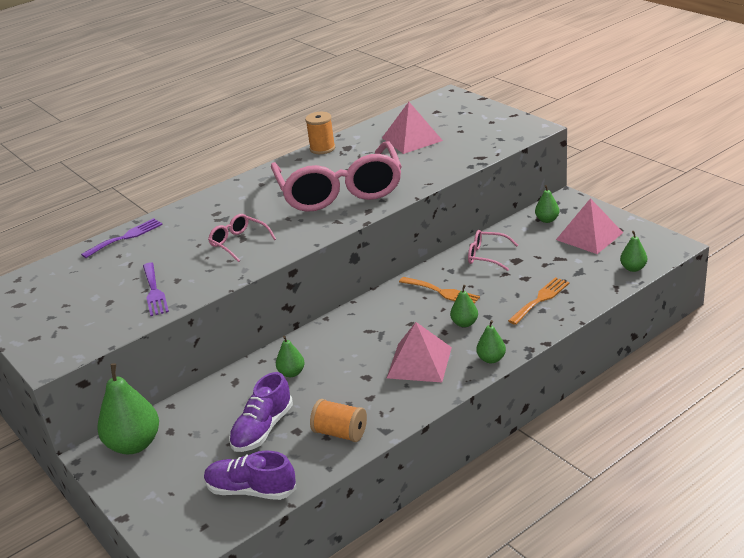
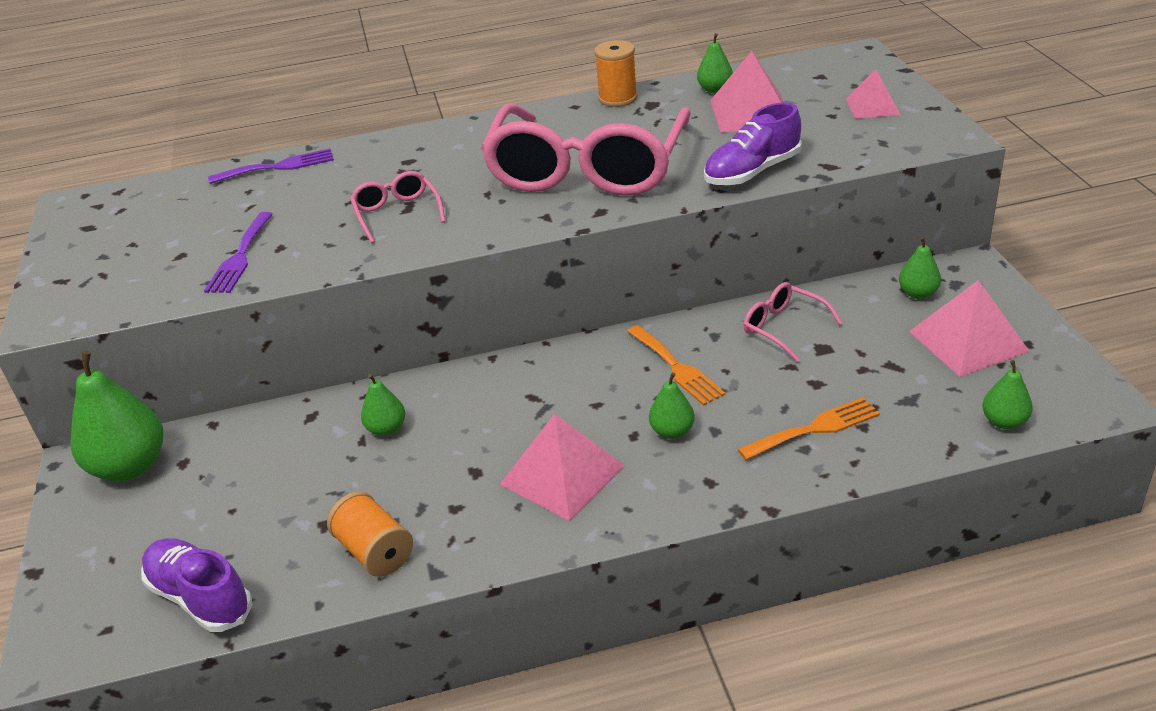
camera: 25 degrees right, 5 degrees up
(262, 429) = (287, 504): purple shoe -> purple shoe (752, 172)
(479, 121) = (872, 106): none -> pink pyramid
(491, 359) = (668, 508): green pear -> green pear (715, 89)

